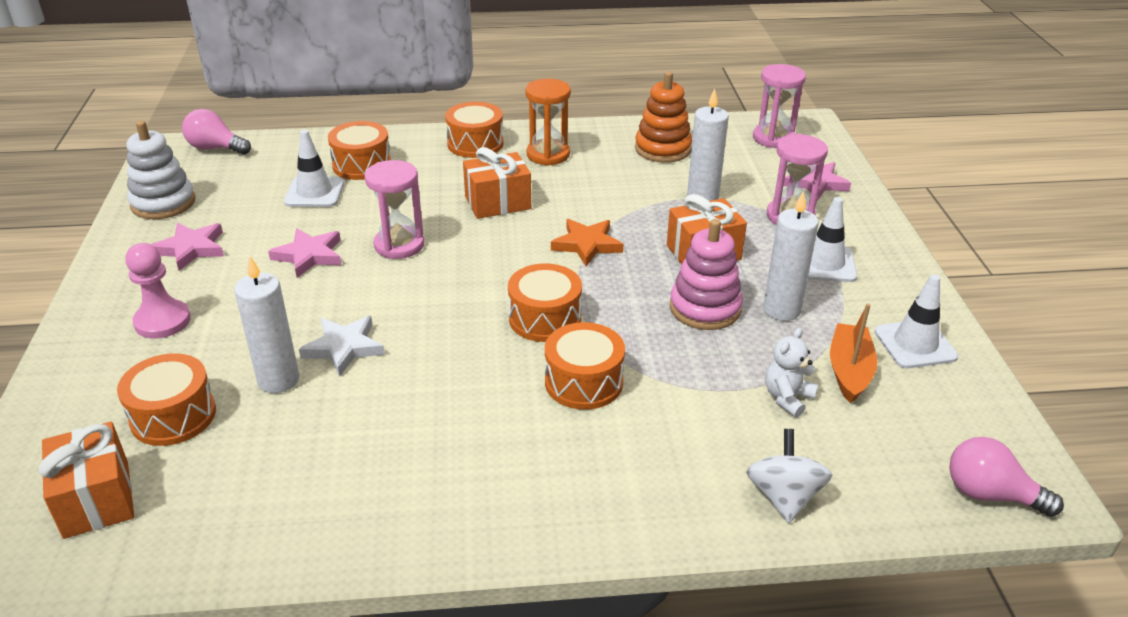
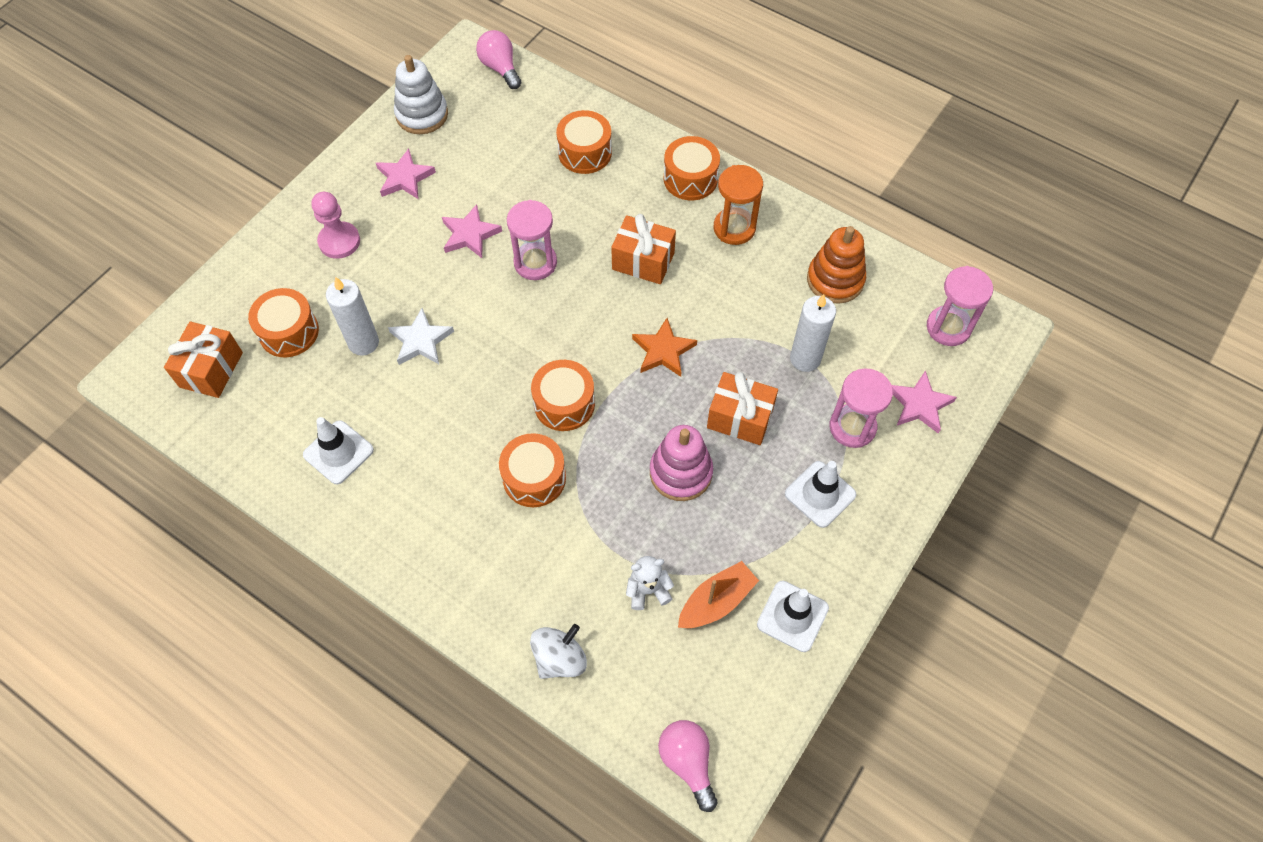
camera: 40 degrees right, 25 degrees up
(314, 192) = (526, 165): white traffic cone -> white traffic cone (338, 452)
(781, 310) = (733, 514): white candle -> none

